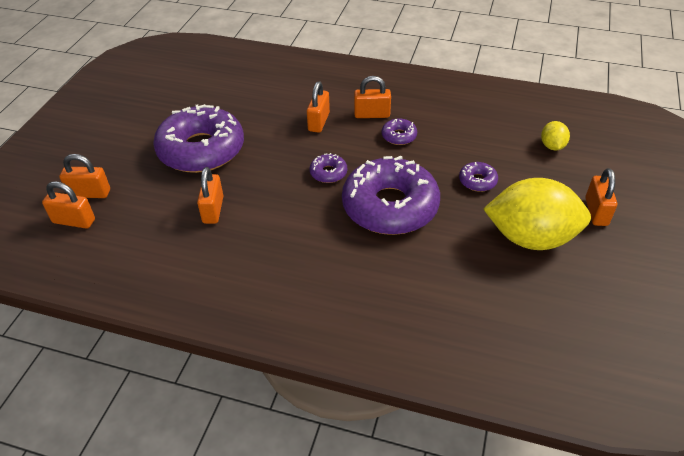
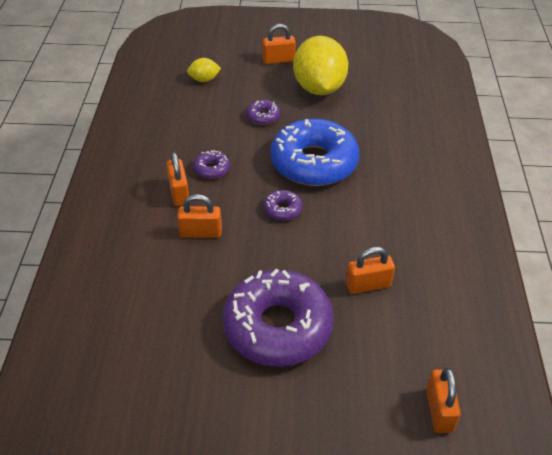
camera: 105 degrees left, 0 degrees up
(90, 193) = (391, 415): orange padlock -> none
(390, 206) = (314, 162): purple donut -> blue donut

